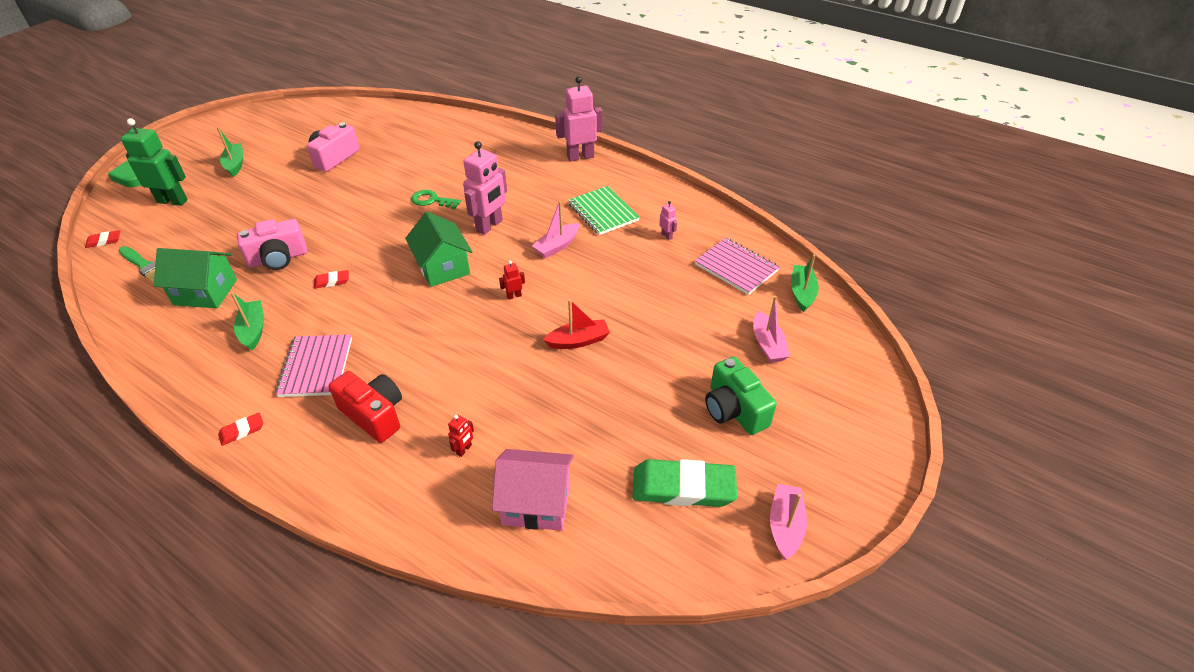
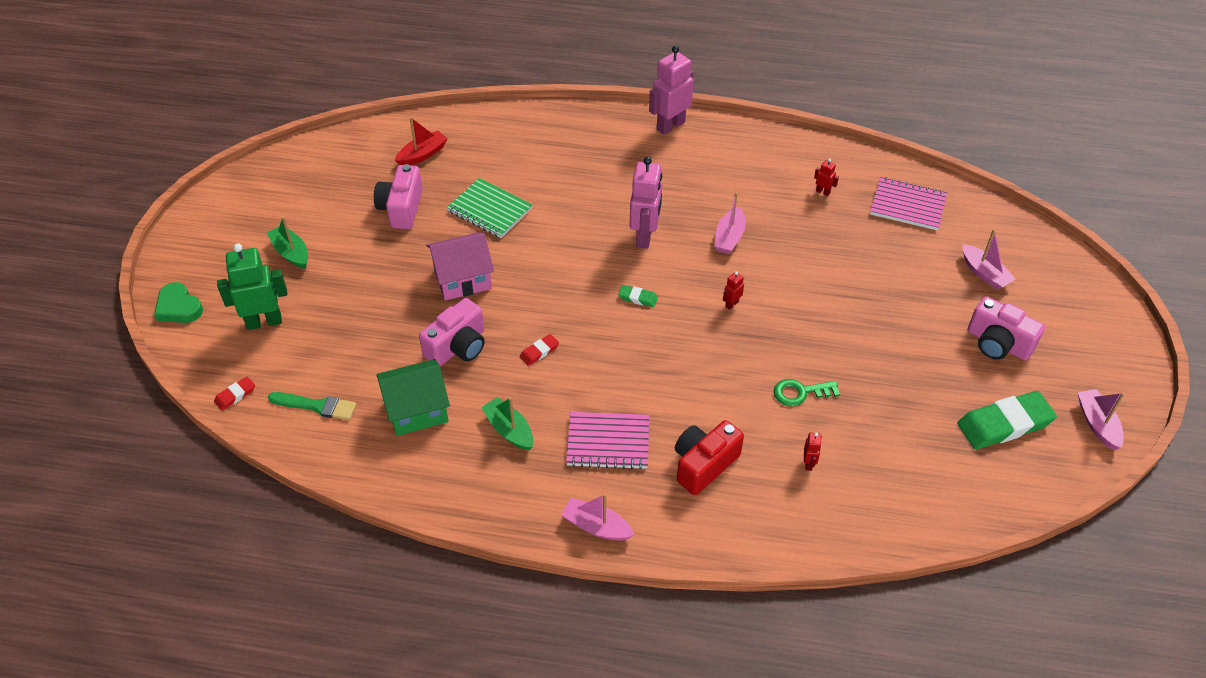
camera: 25 degrees left, 5 degrees up
(242, 431) = (596, 526): red eraser -> pink boat
(316, 367) = (608, 442): pink notebook -> pink notebook turned 60 degrees counterclockwise
(374, 415) = (704, 464): red camera -> red camera turned 60 degrees counterclockwise
(432, 200) = (559, 226): green key -> green key (800, 392)
(443, 267) = (638, 298): green house -> green eraser
(536, 503) = (903, 483): pink house -> pink house (462, 279)
(578, 341) = (825, 328): red boat -> red boat (422, 154)
(603, 212) = (744, 185): green notebook -> green notebook (490, 210)
(666, 236) = (823, 192): pink robot -> red robot
(734, 410) = (998, 343): green camera -> pink camera
(802, 293) = (979, 212): green boat -> none

